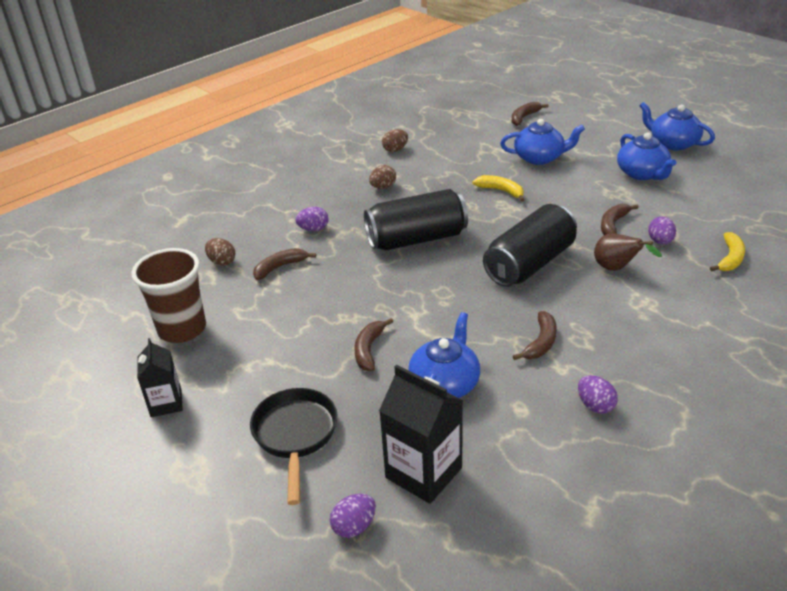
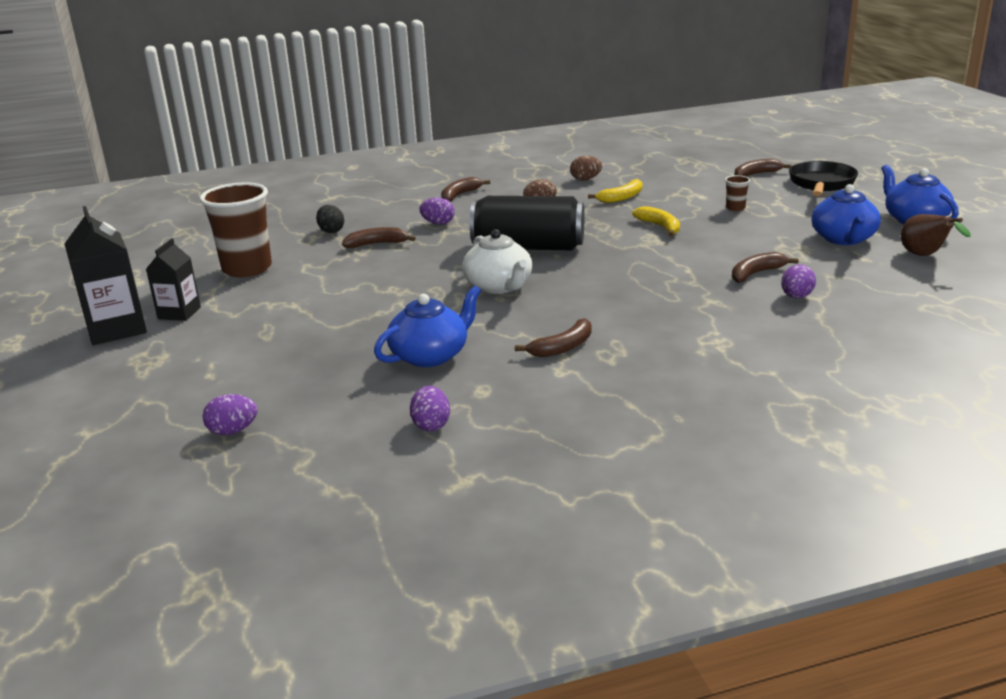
camera: 25 degrees right, 10 degrees down
(222, 262) = (331, 231): brown egg -> black egg
(295, 435) = (256, 359): black pan -> black pan (821, 184)
(369, 350) = (388, 316): brown banana -> brown banana (459, 195)
(423, 472) = (336, 412): black carton -> black carton (116, 329)
(431, 290) = (499, 286): none -> white teapot
(530, 264) = (624, 287): black can -> none
(540, 158) = (735, 208): blue teapot -> brown cup
(595, 405) = (562, 407): purple egg -> purple egg (431, 425)
(616, 269) = (717, 308): brown pear -> brown pear (925, 256)
(730, 258) = (868, 326): yellow banana -> yellow banana (622, 198)

